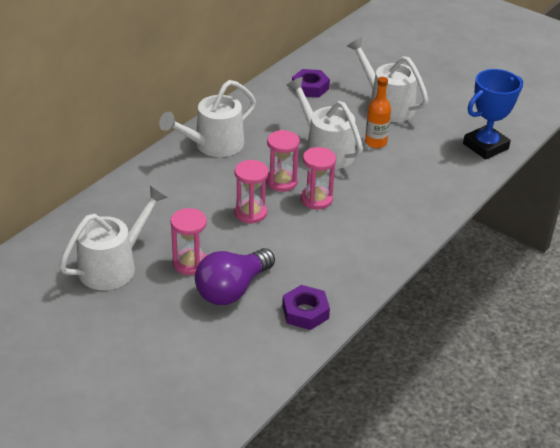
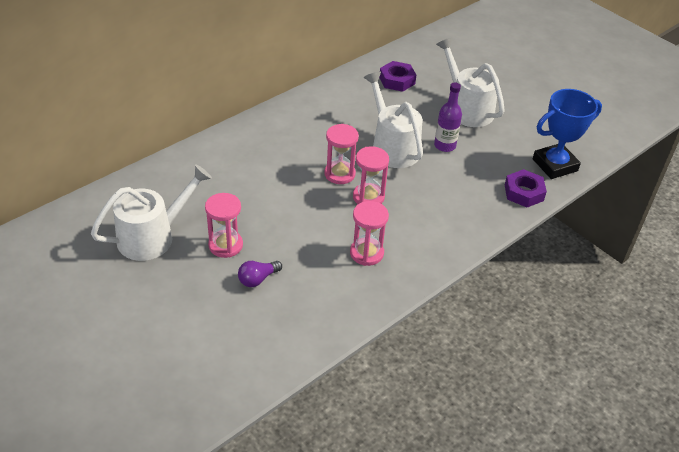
camera: 10 degrees right, 5 degrees up
(214, 145) = (286, 127): white watering can -> none
(232, 289) = (257, 279): purple light bulb -> purple light bulb, size x0.50
(250, 213) = (300, 201): pink hourglass -> pink hourglass (366, 253)
(305, 312) = (322, 314): purple nut -> purple nut (524, 192)
(375, 142) = (444, 146): orange bottle -> purple bottle

